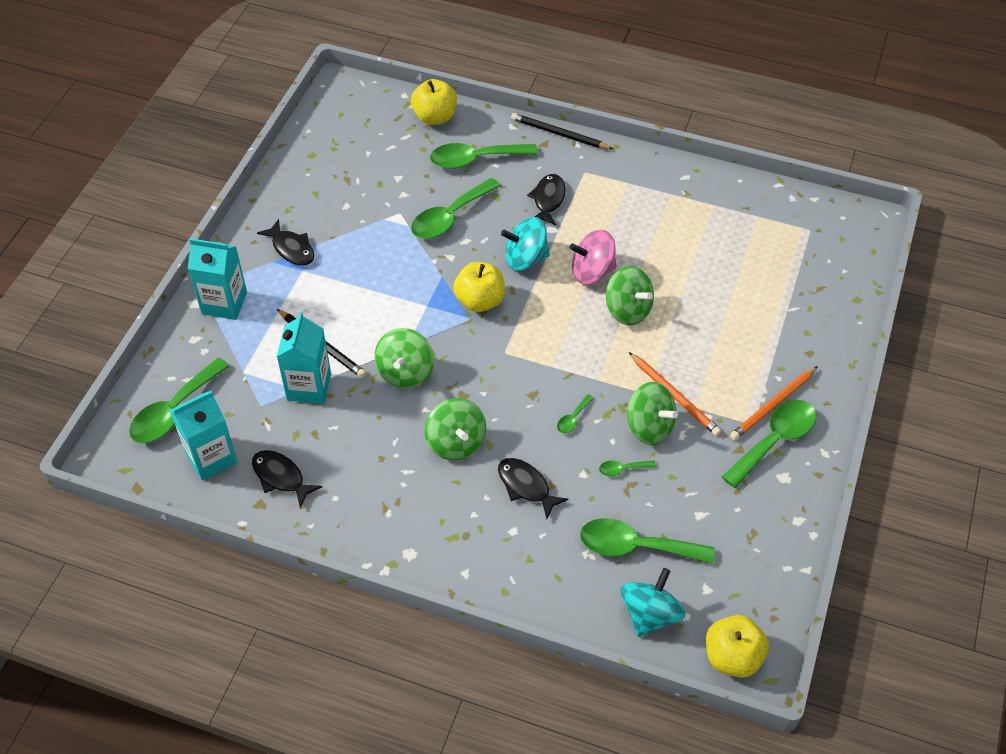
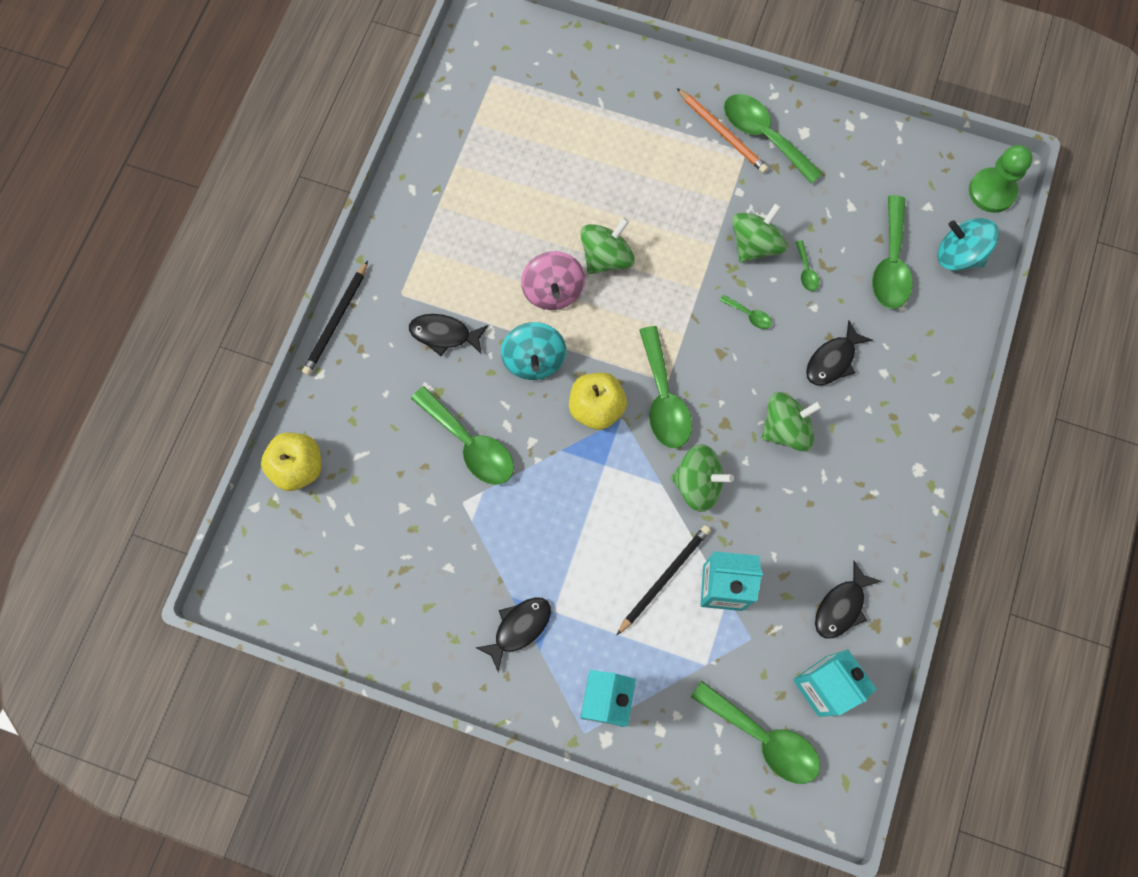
camera: 90 degrees left, 20 degrees up
(475, 159) = (375, 417): green spoon -> green spoon (663, 398)
(674, 396) = (715, 219): orange pencil -> none
(732, 657) = (992, 191): yellow apple -> green pawn

